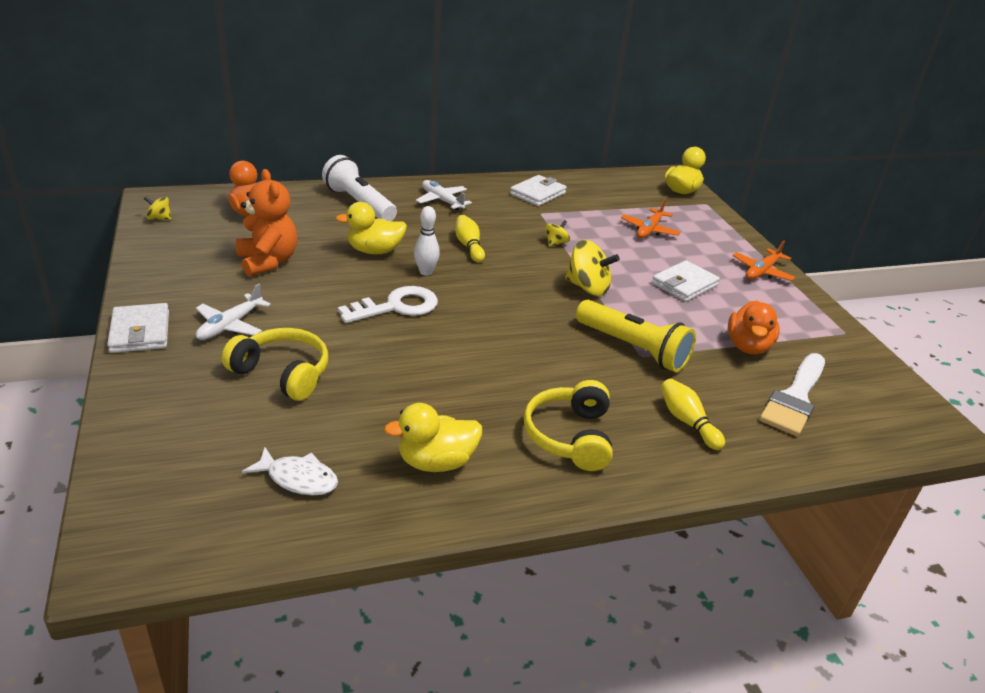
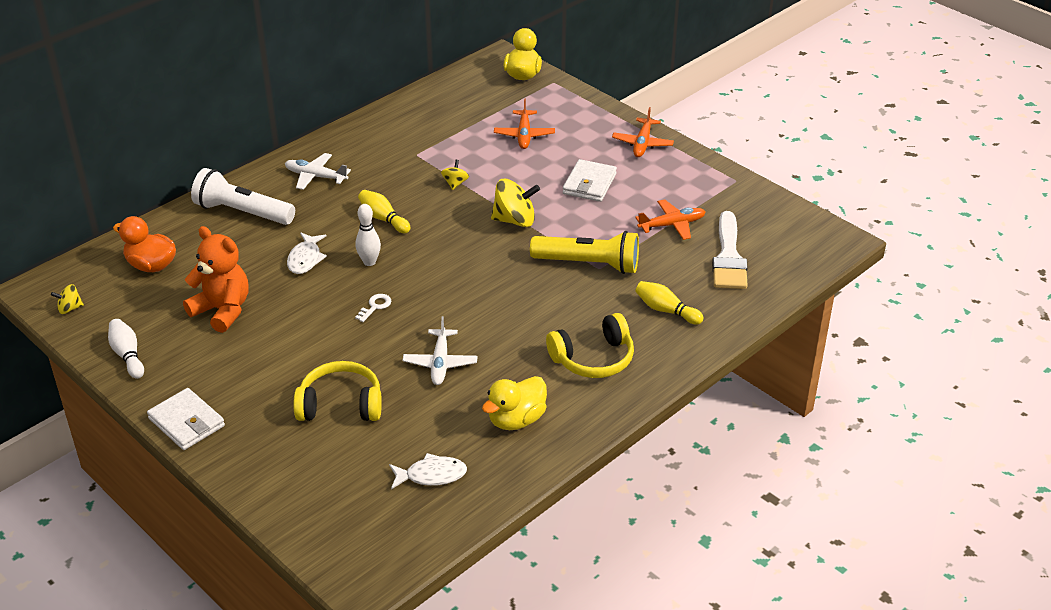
camera: 25 degrees left, 5 degrees up
(159, 264) = (128, 355): none -> white bowling pin
(230, 325) = (255, 383): white plane -> white plane (440, 363)
(374, 251) = (305, 259): yellow duck -> white fish
(396, 307) = (375, 306): white key -> white key, size x0.47
(537, 194) = (396, 132): white wallet -> none
(570, 436) = (593, 358): yellow headphones -> yellow headphones turned 90 degrees counterclockwise
(748, 346) = (672, 225): orange duck -> orange plane

